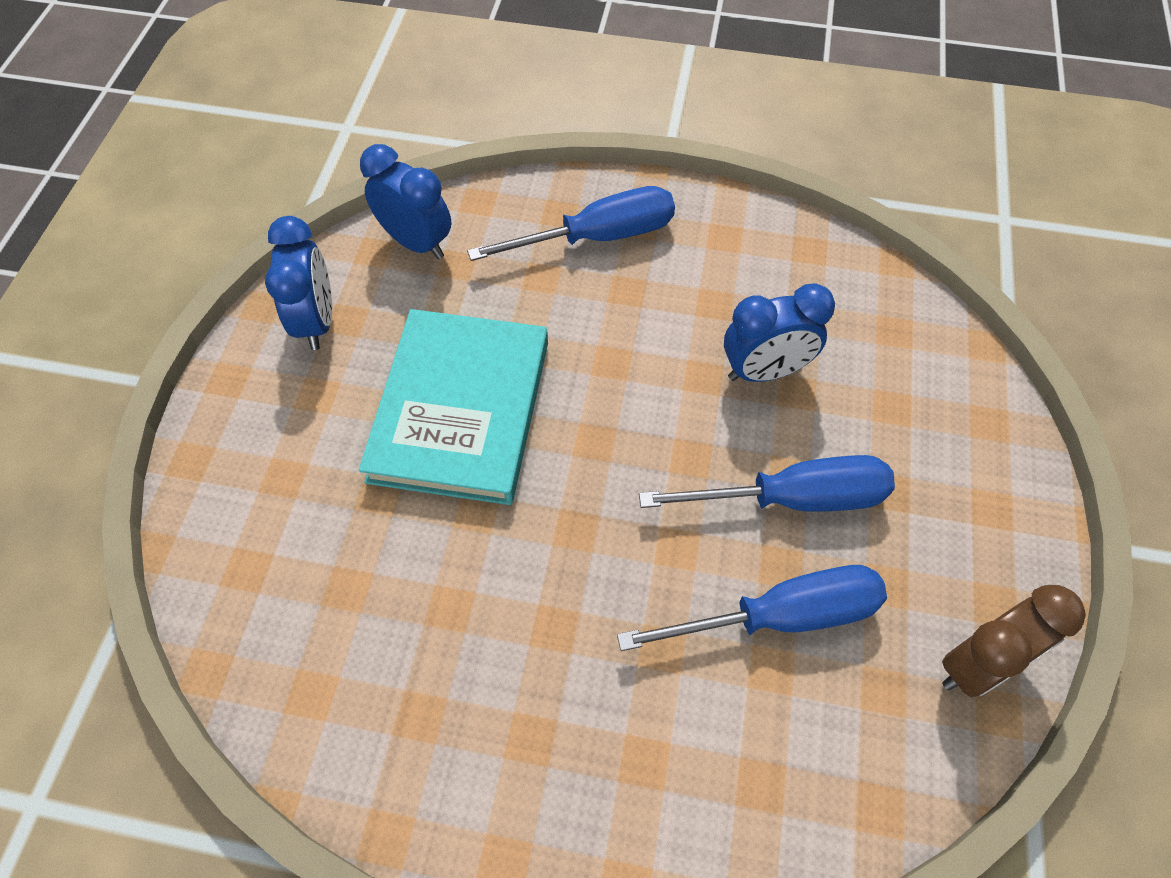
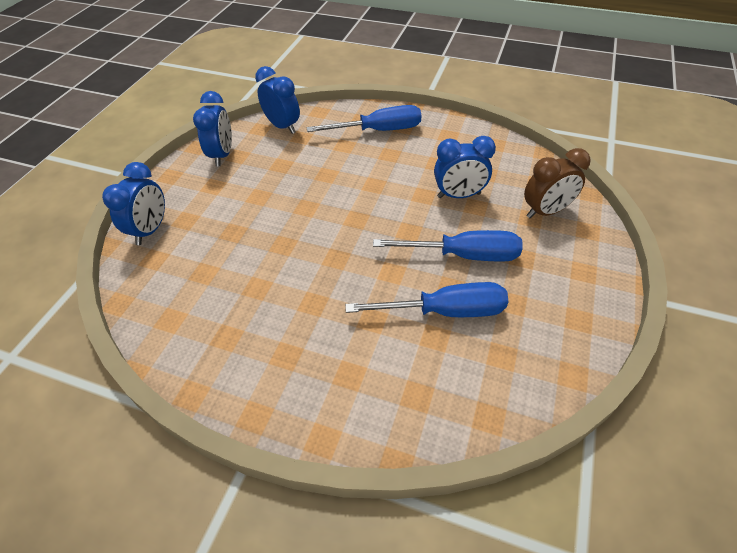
camera: 10 degrees right, 10 degrees down
(223, 507) = (150, 230): none -> blue clock
(461, 410) = (287, 199): turquoise book -> none
(977, 664) = (562, 348): brown clock -> brown clock (546, 211)

